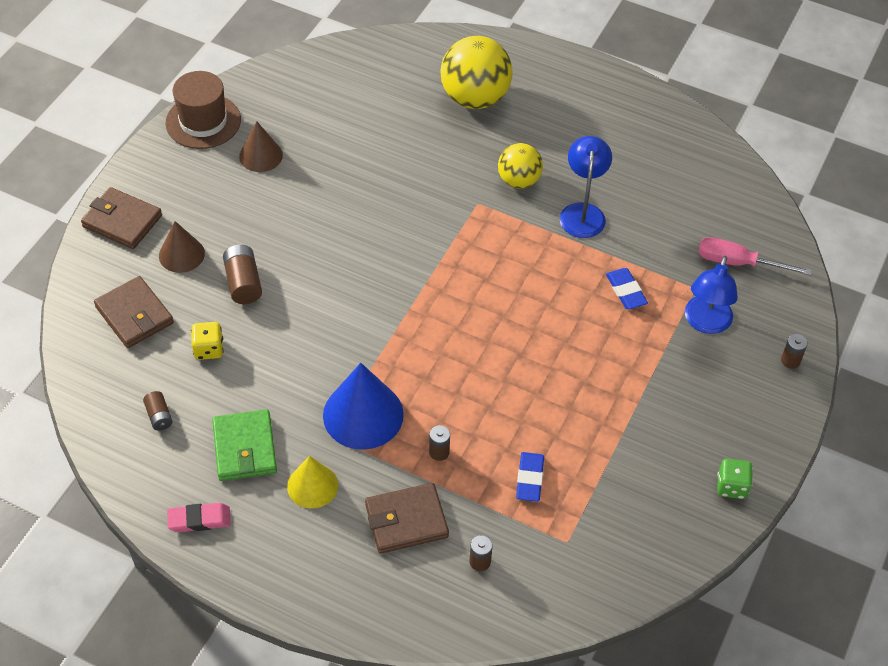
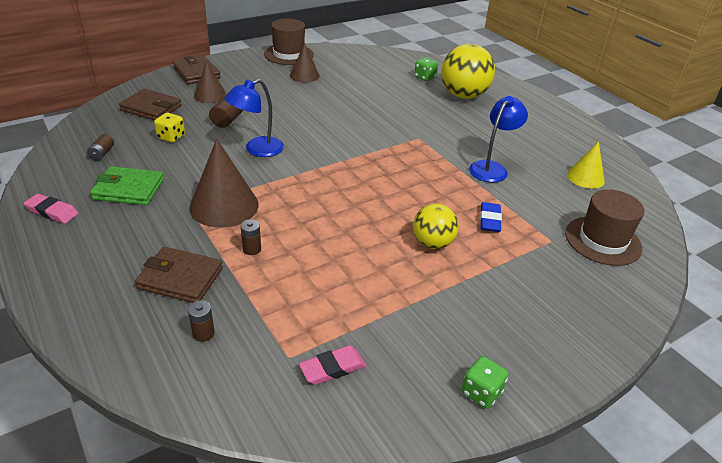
camera: 30 degrees right, 15 degrees down
(134, 315) = (151, 108): brown wallet -> brown wallet turned 60 degrees counterclockwise
(245, 448) = (129, 189): green wallet -> green wallet turned 75 degrees clockwise
(312, 485) = (144, 227): yellow cone -> yellow cone (585, 177)
(363, 414) = (224, 206): blue cone -> brown cone
(407, 84) = (425, 77): none -> green dice
(519, 180) = (458, 138): yellow ball -> yellow ball (432, 243)
(530, 479) = (302, 298): blue eraser -> none
(608, 531) = (332, 368): none -> pink eraser
(705, 323) = (544, 265): blue lamp -> blue lamp (257, 150)
(738, 263) = (602, 240): pink screwdriver -> brown hat
(790, 360) = (610, 323): brown battery -> none

